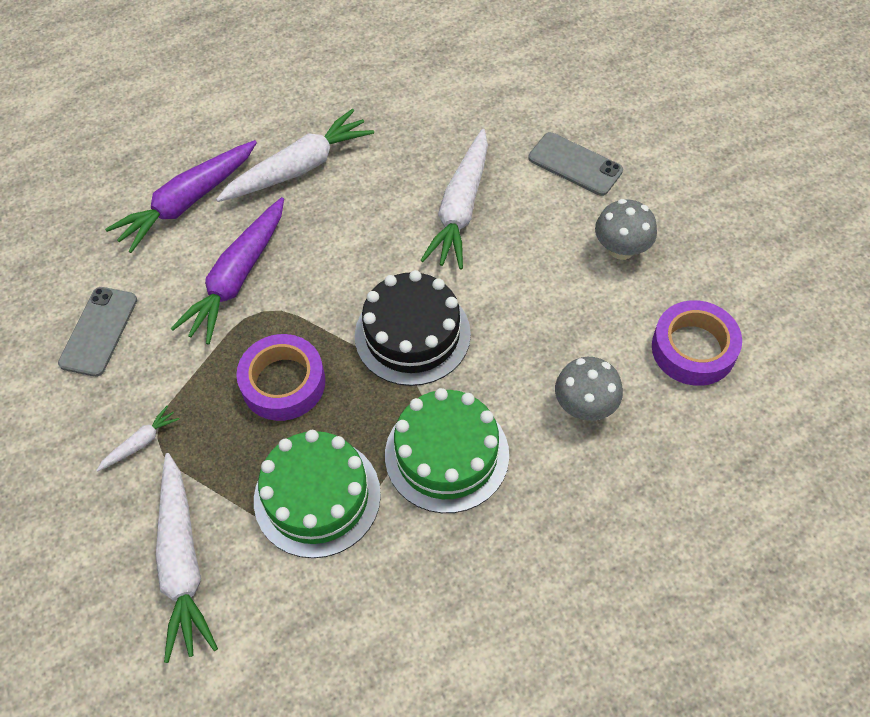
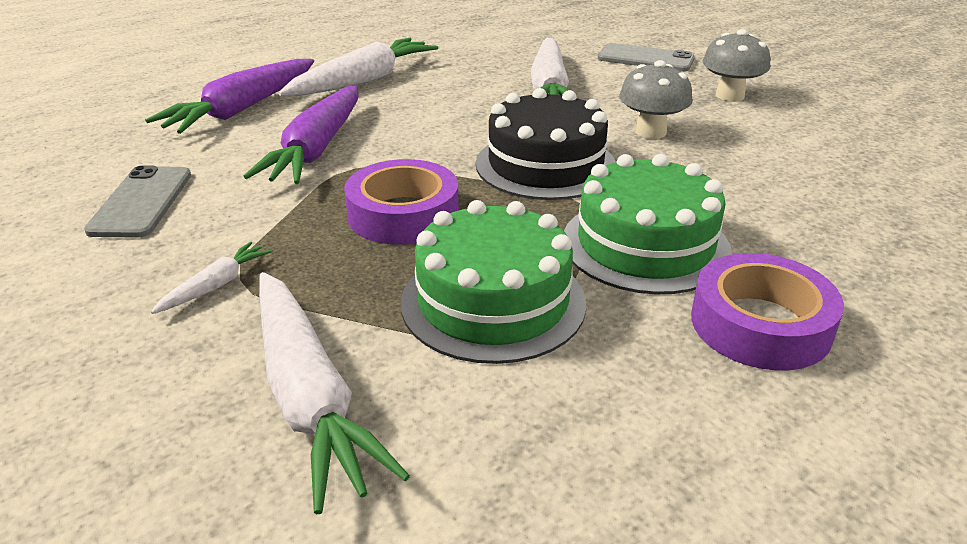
camera: 15 degrees left, 25 degrees down
(585, 406) = (780, 191): grey mushroom -> grey mushroom (651, 132)
(693, 349) = (859, 143): purple tape -> purple tape (760, 324)

